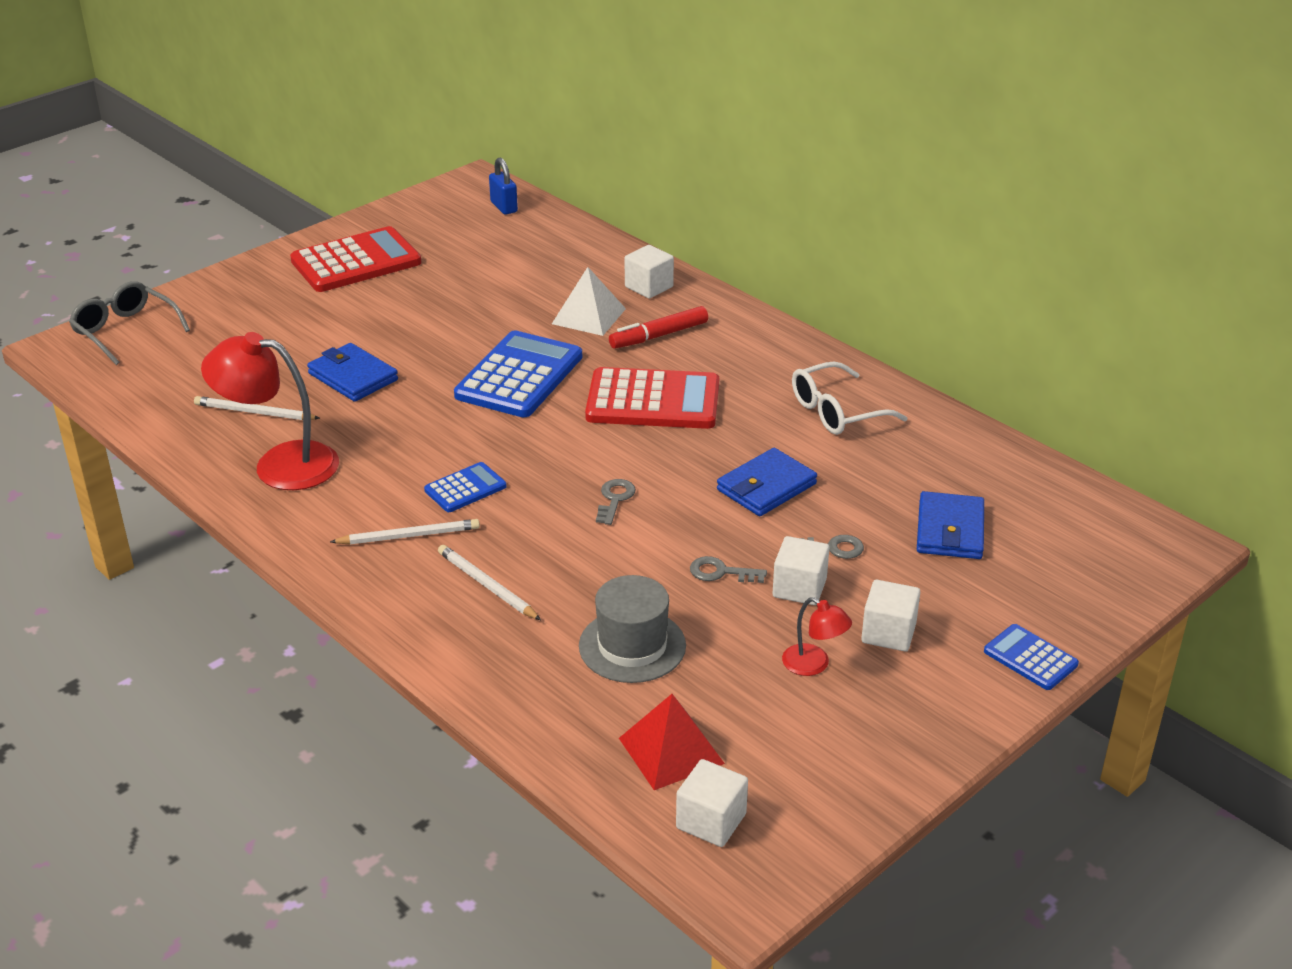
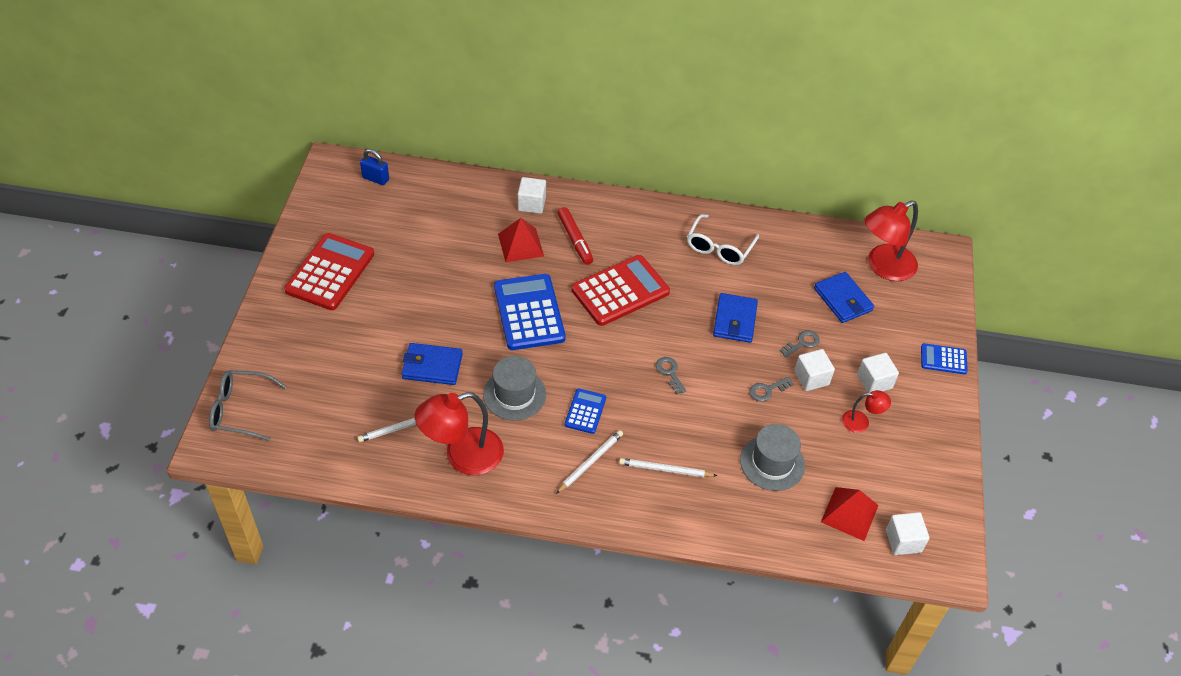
camera: 40 degrees left, 15 degrees up
(407, 438) = (514, 394): none -> grey hat
(588, 316) = (520, 245): white pyramid -> red pyramid
(658, 335) = (575, 240): red marker -> red marker turned 45 degrees counterclockwise
(1057, 523) = (883, 267): none -> red lamp

